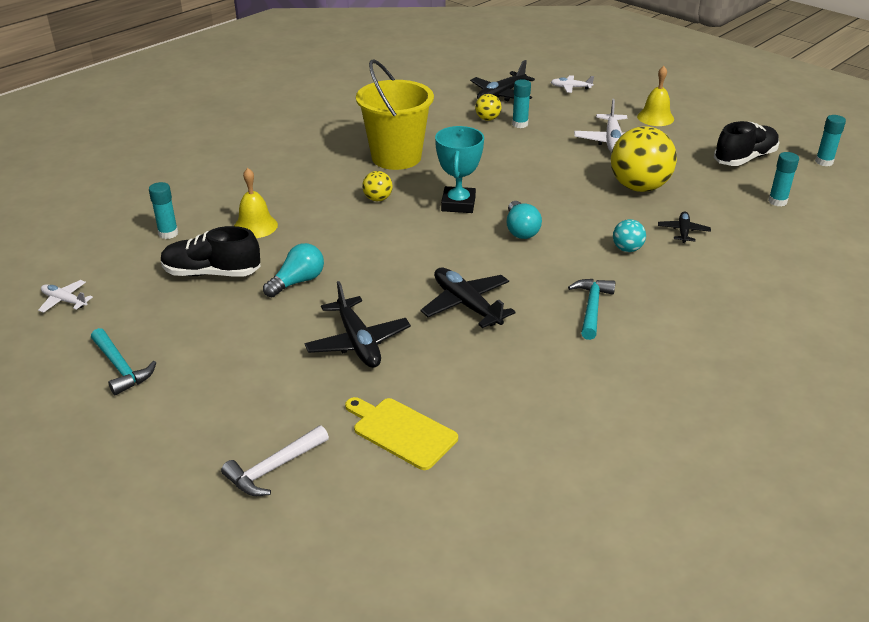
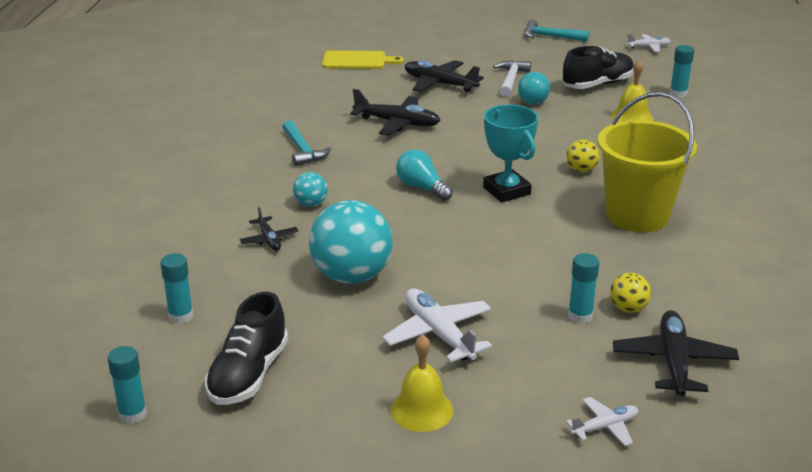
camera: 145 degrees right, 5 degrees down
(274, 468) = (403, 33): white hammer -> white hammer (511, 80)
(639, 187) = (351, 276): yellow ball -> turquoise ball

